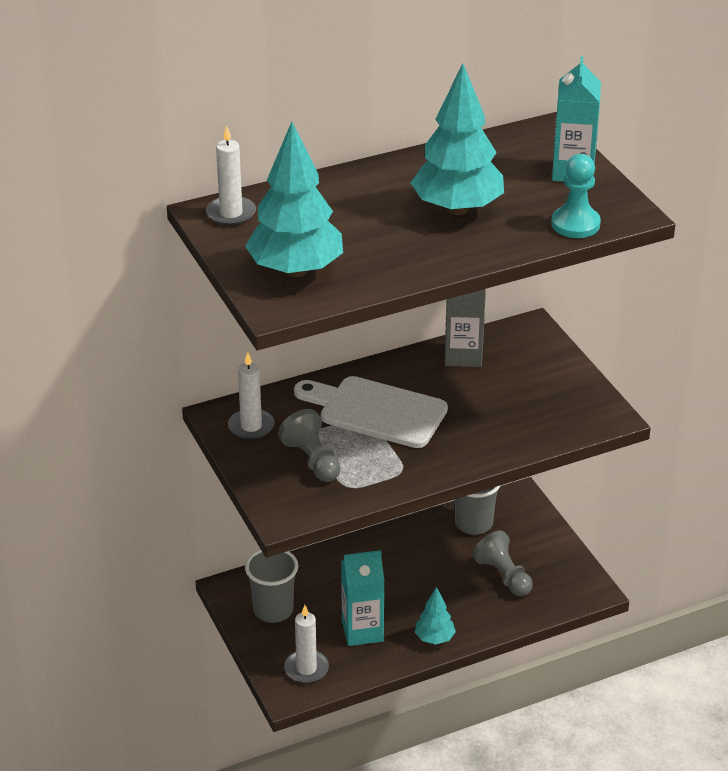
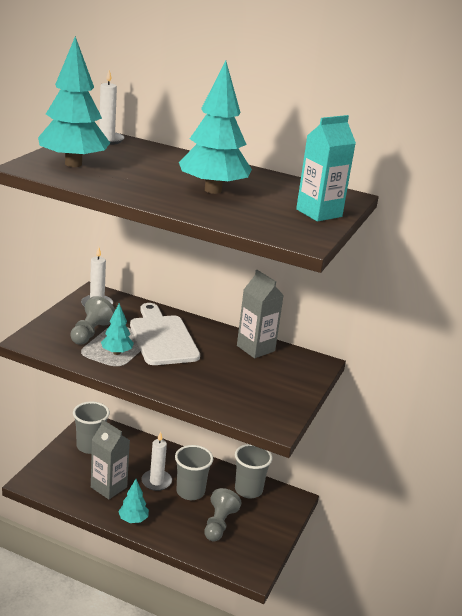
camera: 45 degrees right, 10 degrees down
(306, 669) = (56, 480): white candle -> white candle (156, 481)
(362, 631) = (108, 487): turquoise carton -> grey carton
(374, 460) = (117, 352): none -> turquoise tree
(433, 570) = (190, 492): none -> grey cup
(575, 224) = (259, 226): turquoise pawn -> none

